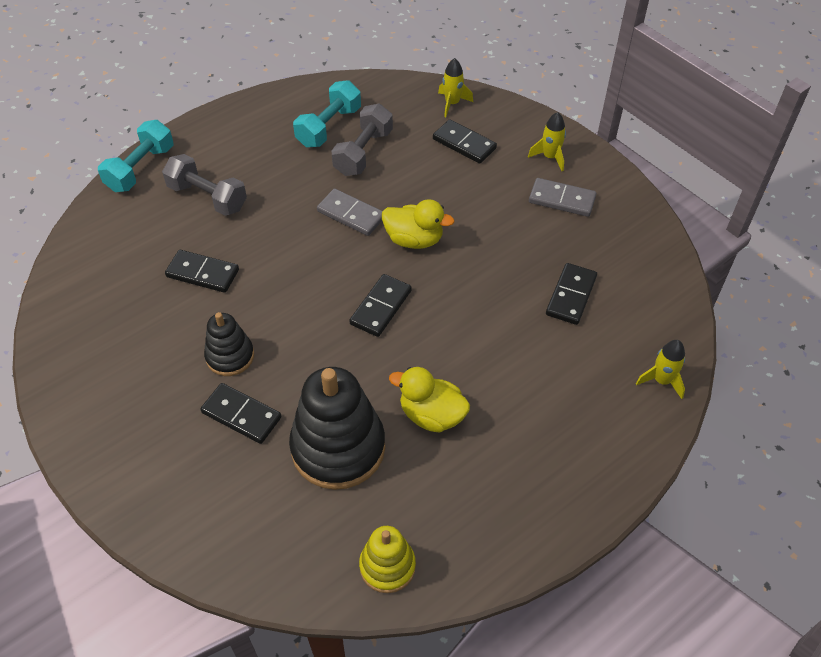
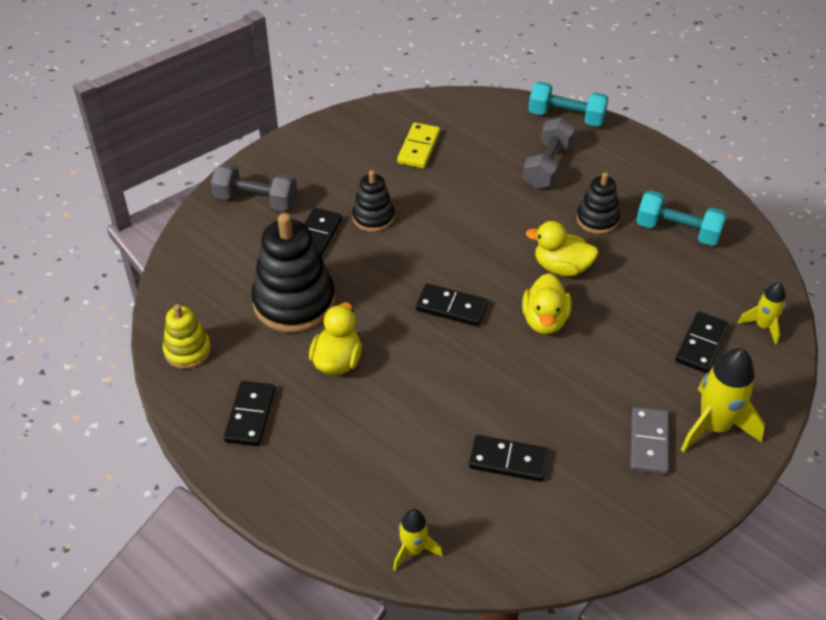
camera: 80 degrees right, 5 degrees down
(133, 299) = (419, 148): none -> yellow domino
(202, 273) = (457, 182): black domino -> black domino (250, 415)
(296, 176) = (597, 219): none -> black stacking toy
(351, 214) = (561, 267): grey domino -> yellow duck
(363, 153) = (651, 263): grey dumbbell -> grey dumbbell (256, 200)
(550, 157) = (714, 426): yellow rocket -> yellow rocket, size x1.75

